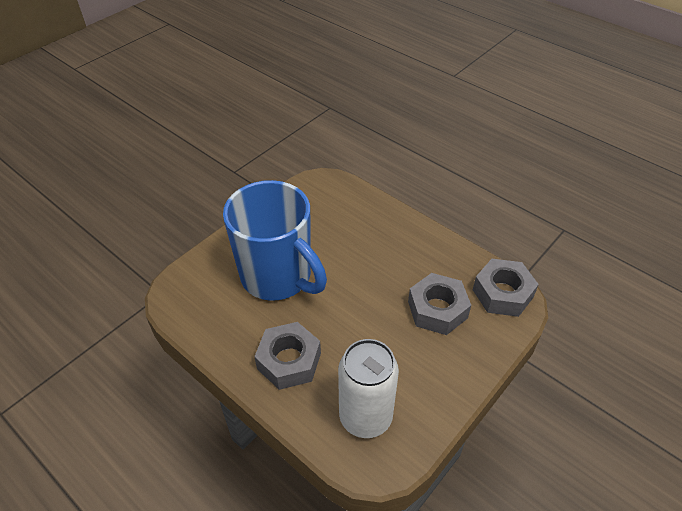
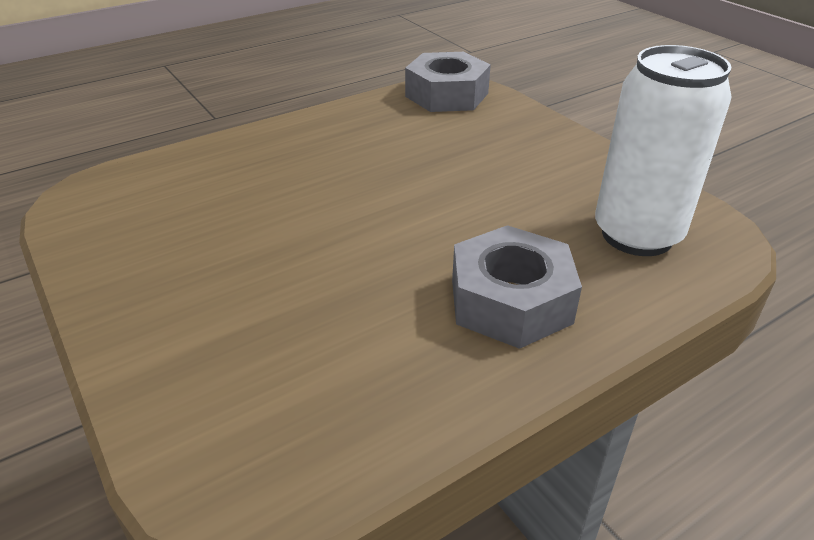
camera: 75 degrees left, 10 degrees down
(278, 277) = (294, 287): blue mug -> none
(437, 310) = (454, 141): grey nut -> none

